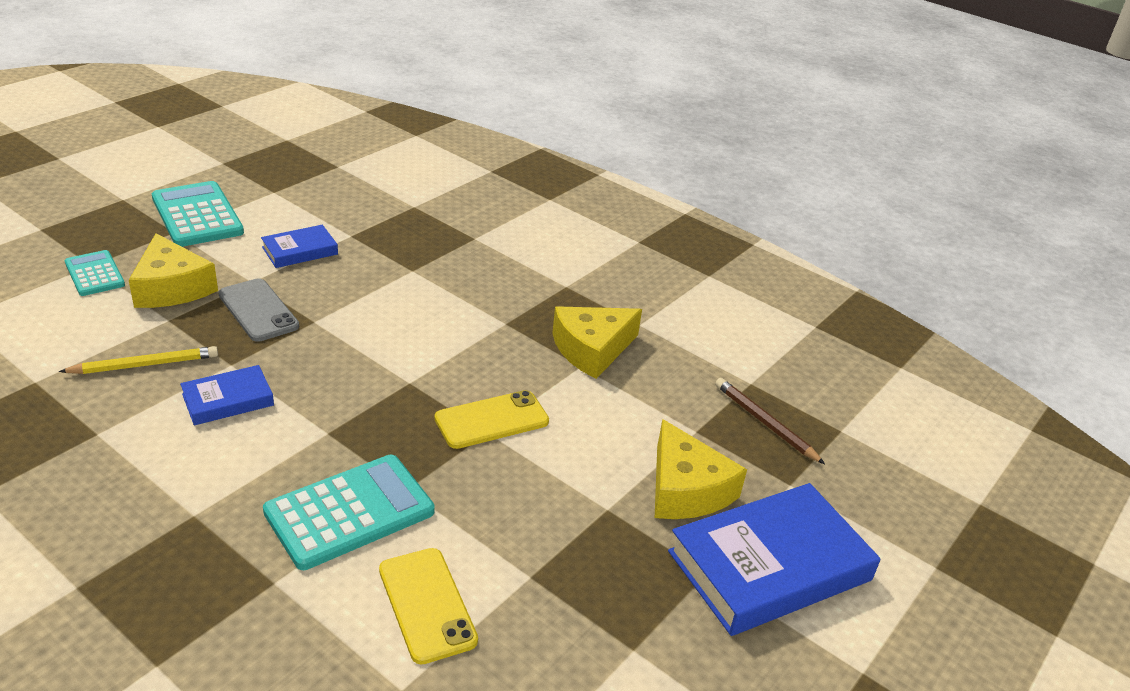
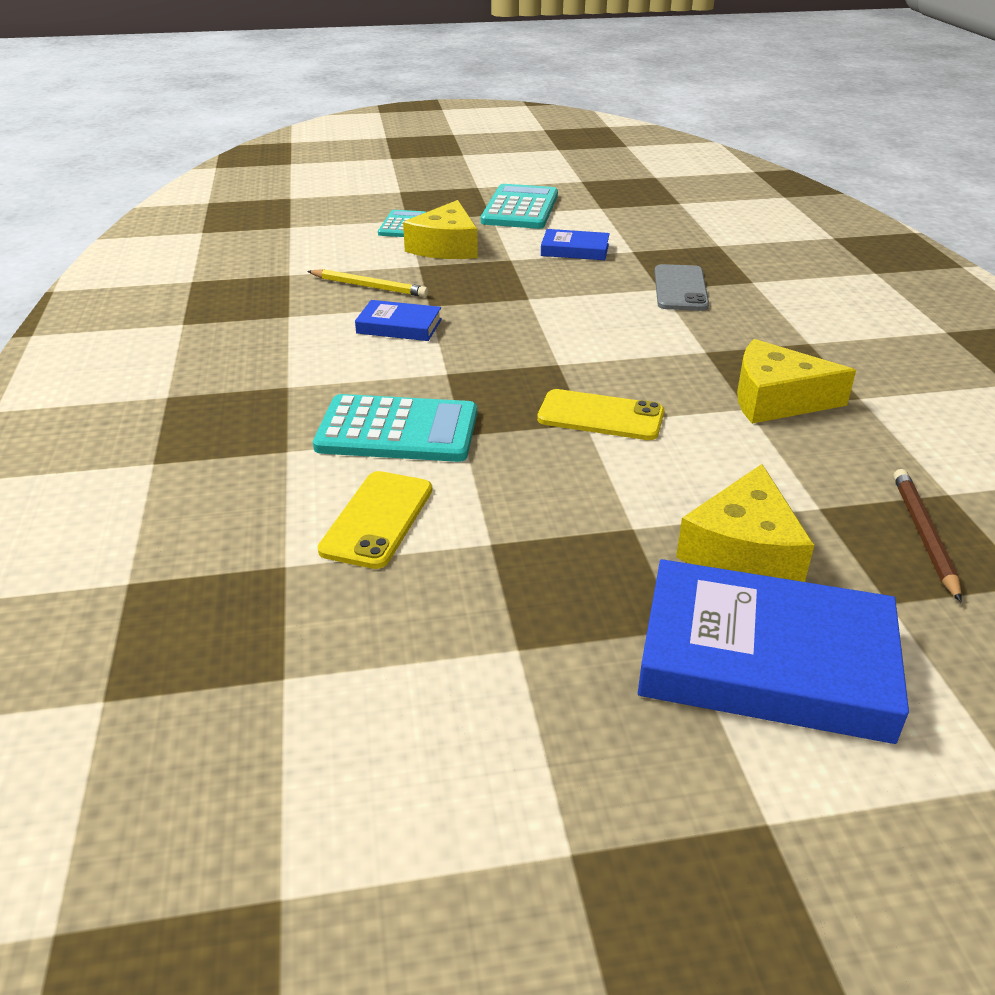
camera: 45 degrees right, 0 degrees up
(258, 310) = (492, 278): grey phone -> grey phone (680, 289)

